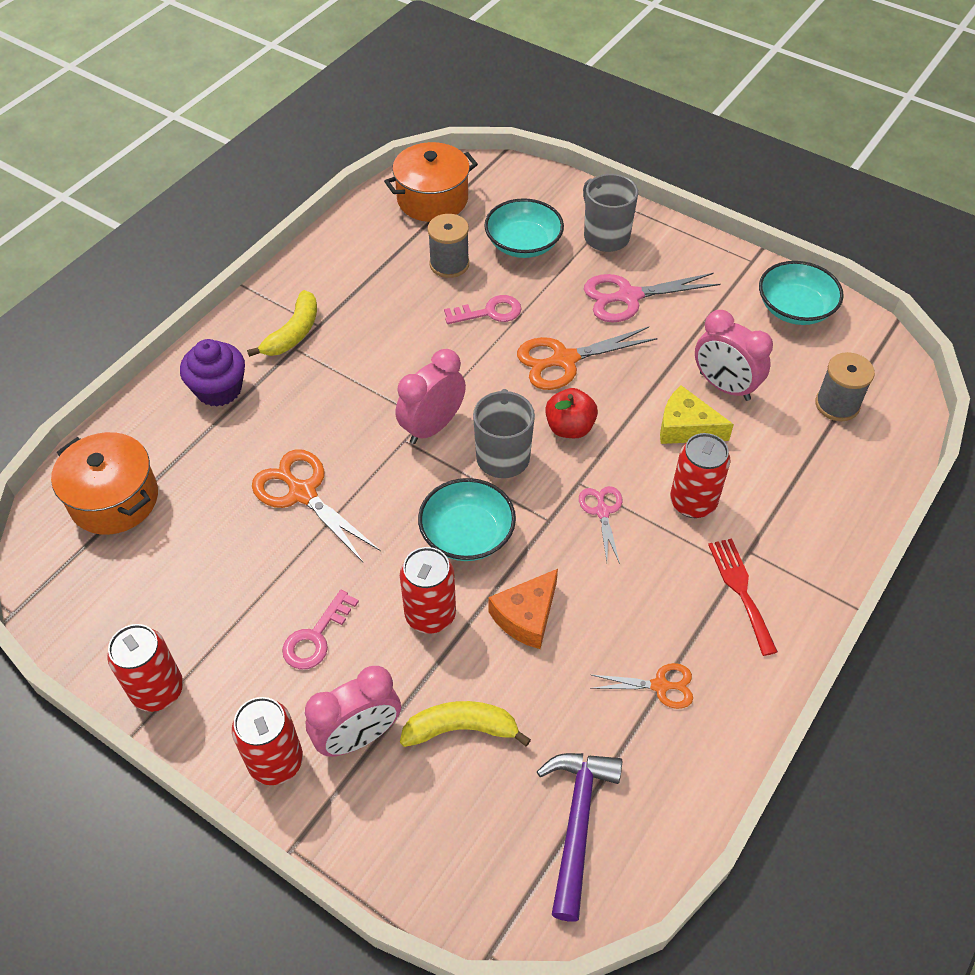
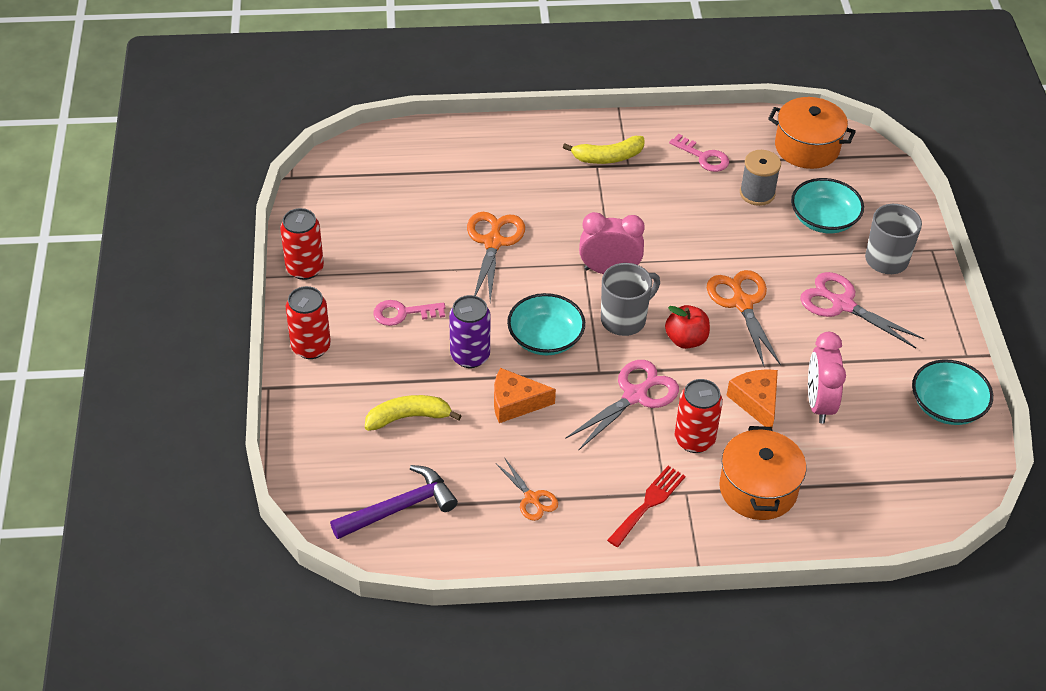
camera: 50 degrees right, 5 degrees down
(114, 499) = (402, 164): orange pot -> orange pot (758, 489)
(219, 389) = (526, 154): purple cupcake -> none
(358, 737) = (359, 373): pink clock -> none
(430, 615) = (470, 356): red can -> purple can
(461, 729) = (408, 417): yellow banana -> yellow banana turned 60 degrees counterclockwise
(489, 312) = (738, 240): pink key -> pink key (703, 157)
(564, 360) = (742, 303): orange scissors -> orange scissors turned 45 degrees clockwise
(602, 512) = (635, 396): pink scissors -> pink scissors, size x1.71
(686, 427) = (756, 402): yellow cheese -> orange cheese
(837, 404) = (877, 478): grey spool -> none

